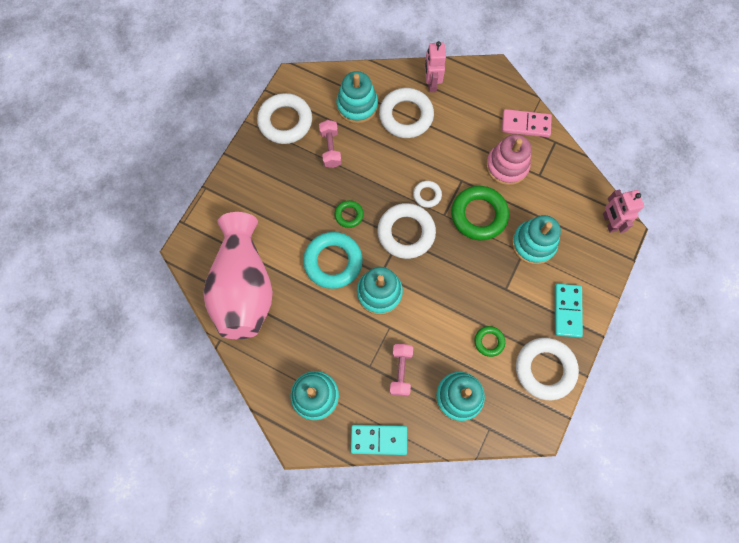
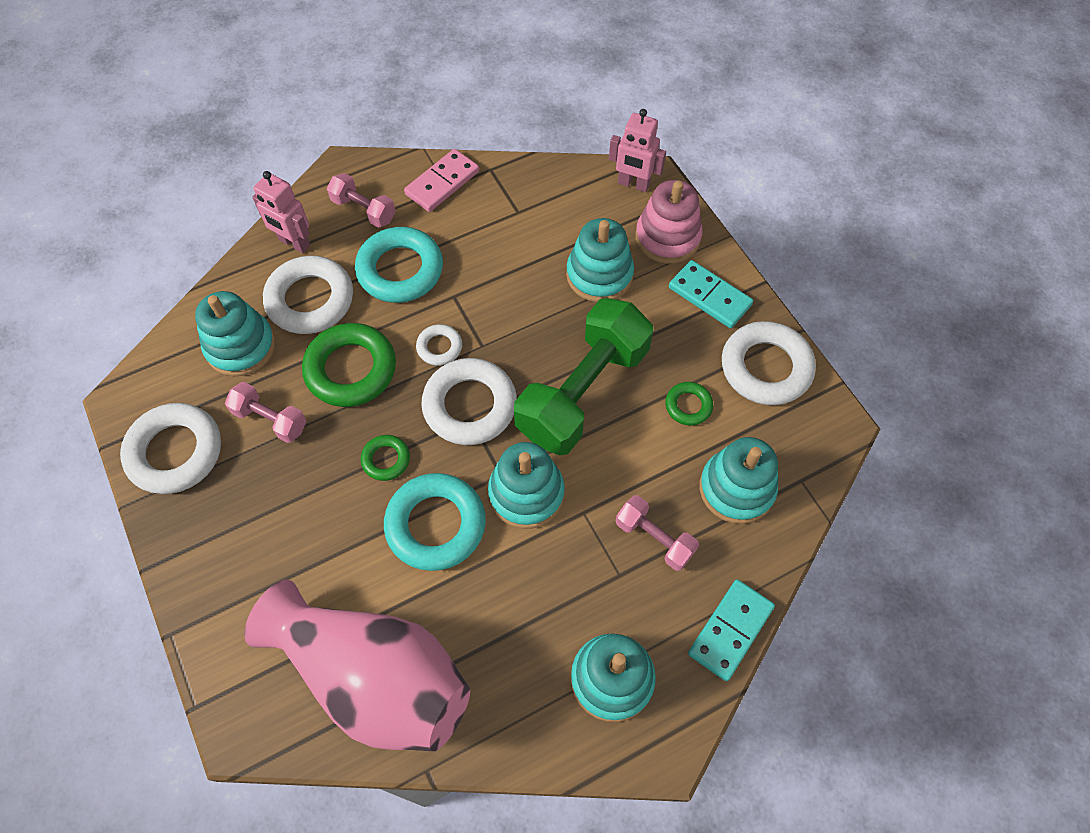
camera: 55 degrees left, 10 degrees down
(455, 282) = (583, 392): none -> green dumbbell
(456, 144) = (400, 270): none -> turquoise ring
(477, 100) = (364, 210): none -> pink dumbbell
(478, 215) = (515, 308): green ring -> green ring (351, 369)
(506, 166) = (477, 237): pink stacking toy -> pink stacking toy (667, 237)

